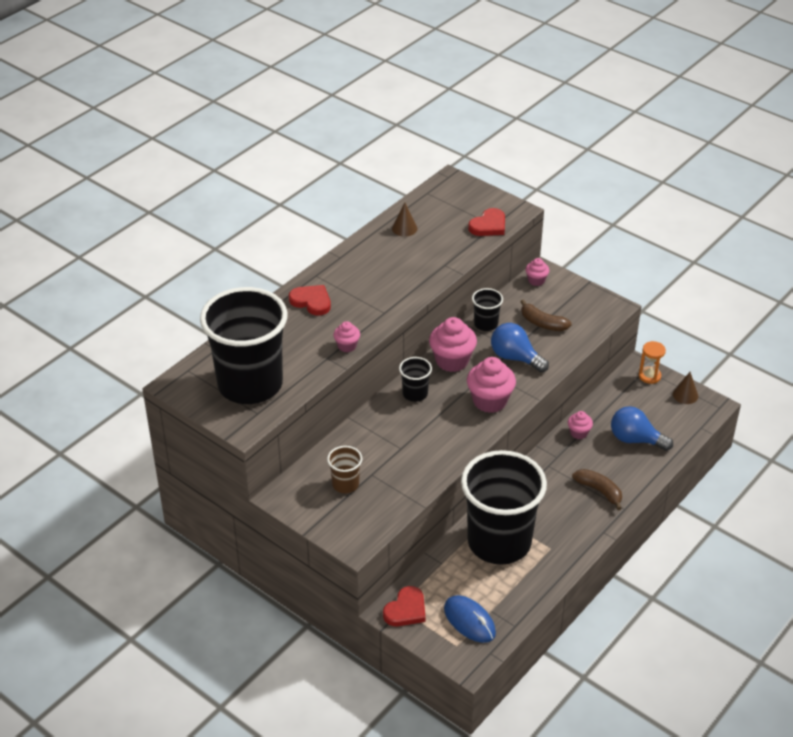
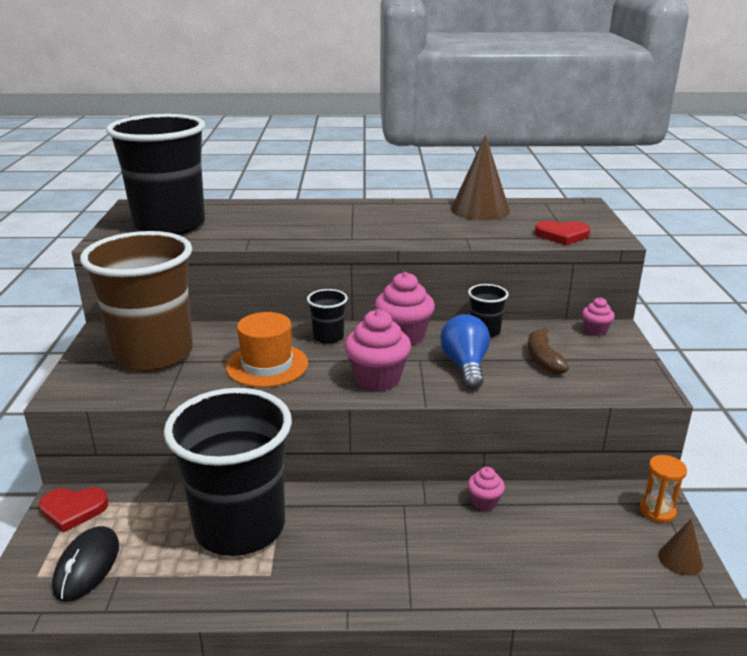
camera: 50 degrees right, 15 degrees down
(311, 301) = (316, 211): red heart -> none
(345, 484) = (153, 354): brown cup -> brown cup, size x2.42
(347, 346) = (278, 240): pink cupcake -> none
(404, 228) = (480, 209): brown cone -> brown cone, size x2.00
(421, 439) = (267, 365): none -> orange hat
(469, 621) = (87, 566): blue mouse -> black mouse
(599, 491) = (413, 568): brown banana -> none
(635, 440) = (540, 554): blue light bulb -> none

